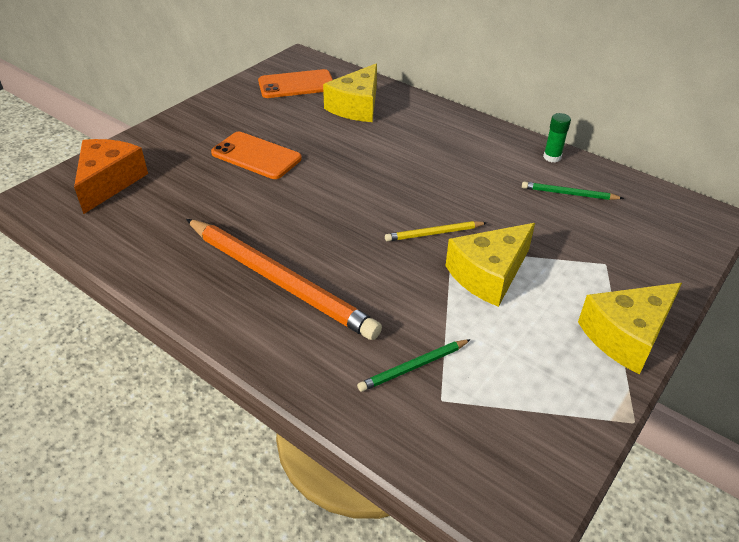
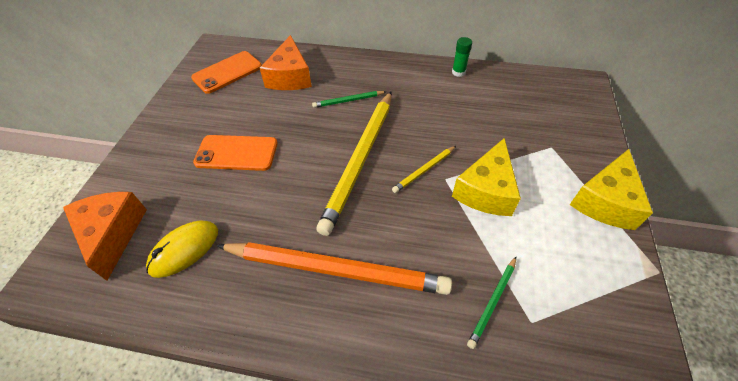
camera: 25 degrees left, 10 degrees up
(158, 215) = (184, 250): none -> yellow mouse
(356, 106) = (290, 77): yellow cheese -> orange cheese
(373, 201) = (360, 160): none -> yellow pencil
(569, 194) = (490, 98): green pencil -> green pencil (348, 101)

